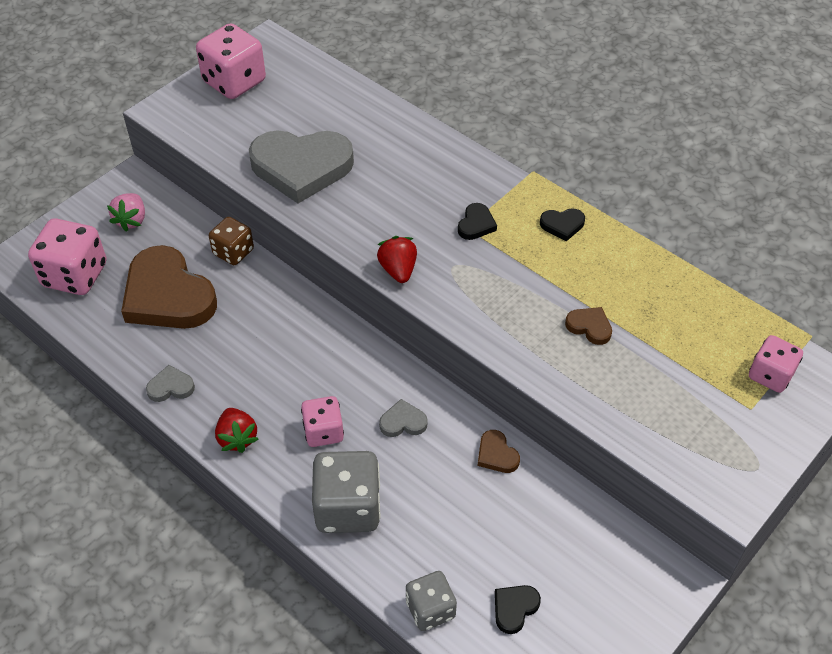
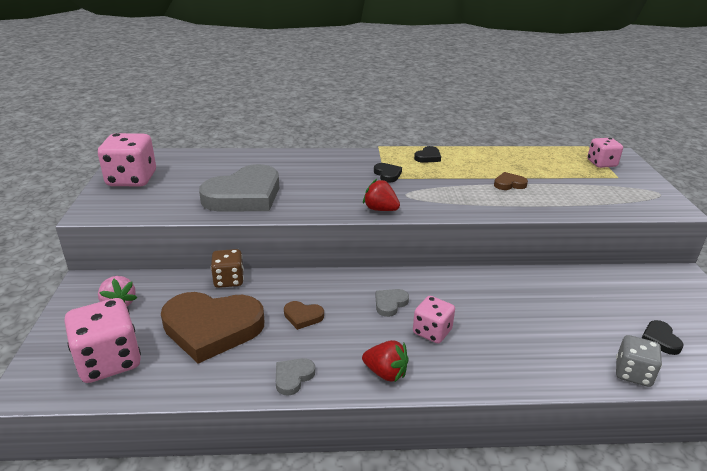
camera: 45 degrees left, 20 degrees down
(348, 508) = (509, 359): grey dice -> none
(403, 422) = (465, 297): grey heart -> grey heart (390, 304)
(496, 454) = (532, 280): brown heart -> brown heart (303, 316)

